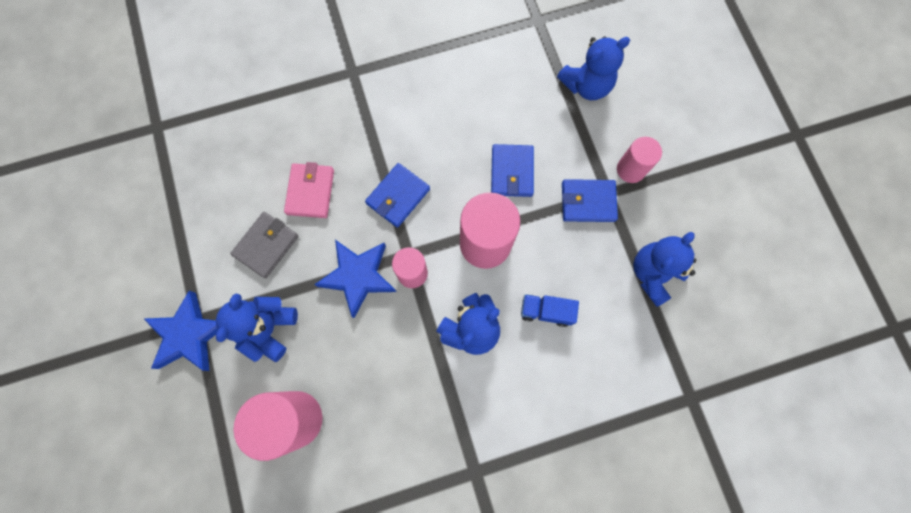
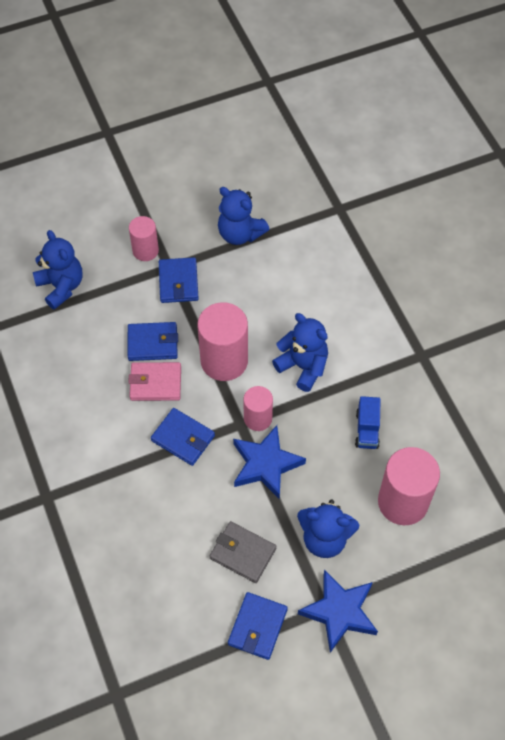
camera: 95 degrees left, 15 degrees down
(191, 253) = (257, 627): none -> blue wallet
(310, 192) = (183, 519): pink wallet -> pink wallet (155, 383)
(546, 311) = (281, 310): blue truck -> blue truck (367, 430)

